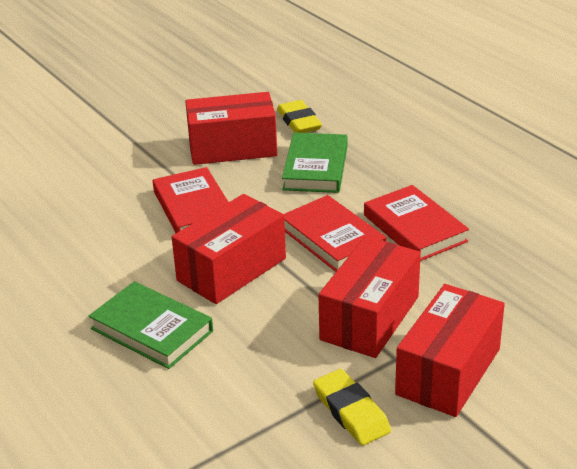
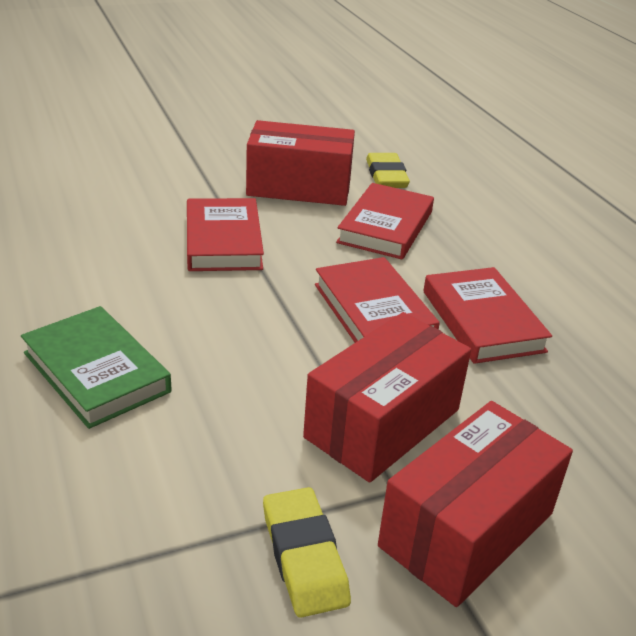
camera: 10 degrees right, 0 degrees up
(231, 269) = (232, 320): red box -> none
(315, 168) = (385, 227): green book -> red book

